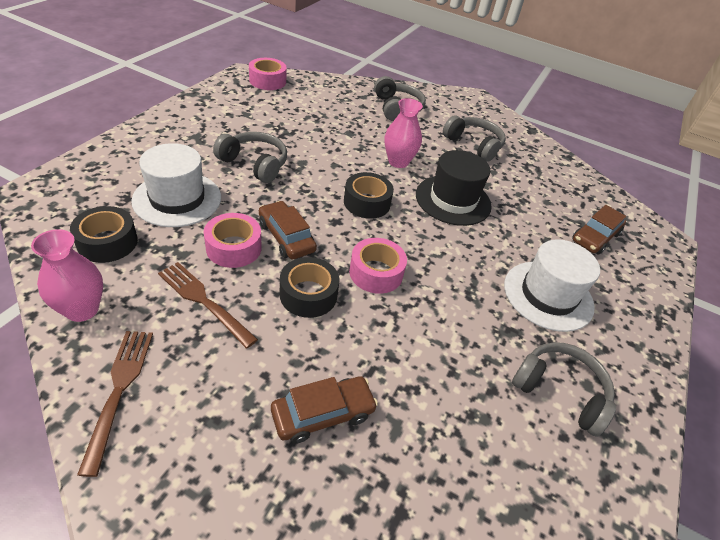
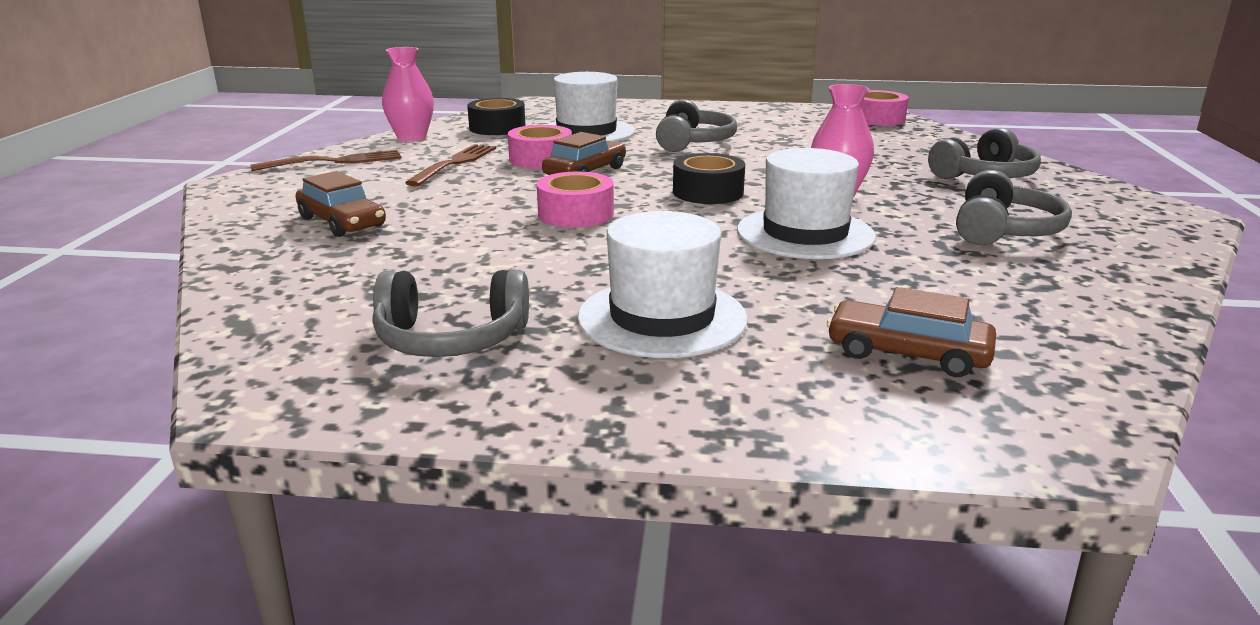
camera: 75 degrees right, 20 degrees down
(308, 294) = (503, 193): black tape -> none
(453, 200) = (805, 233): black hat -> white hat
(560, 391) = (451, 339): grey headphones -> grey headphones turned 75 degrees clockwise

